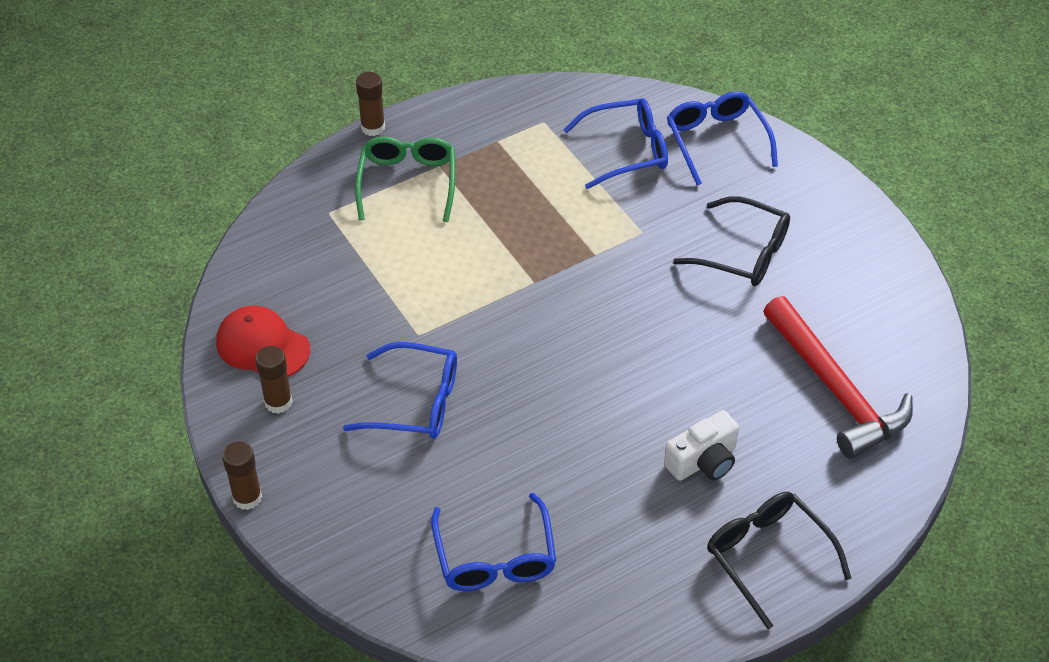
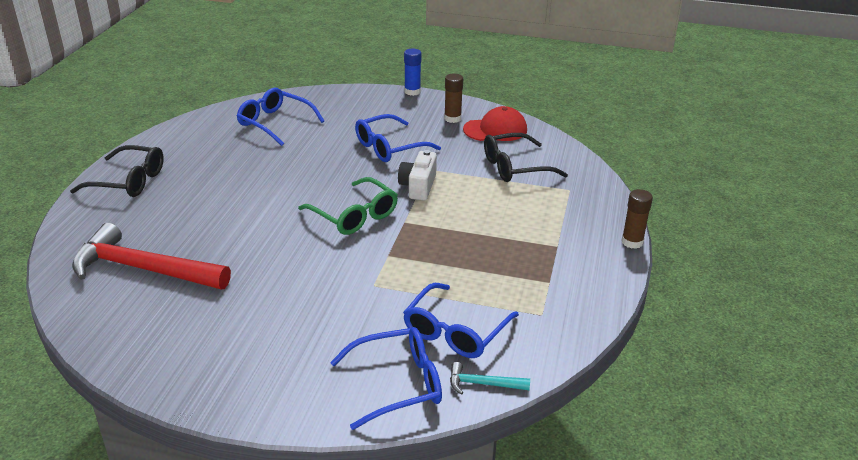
camera: 135 degrees right, 15 degrees down
(247, 497) = (412, 91): brown glue stick -> blue glue stick
(407, 183) = (556, 226): green glasses -> green glasses (354, 215)
(656, 104) = (483, 384): none -> turquoise hammer
(703, 461) = (203, 198): white camera -> white camera (418, 186)
(717, 141) = (397, 384): blue glasses -> blue glasses turned 45 degrees counterclockwise
(742, 253) = (286, 312): black glasses -> black glasses (515, 167)

